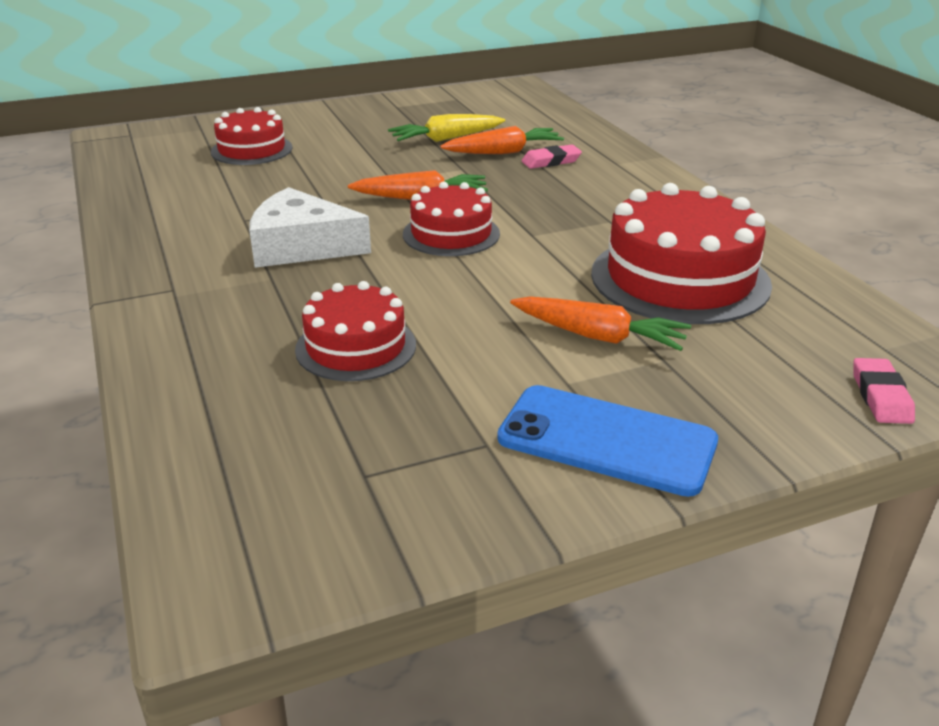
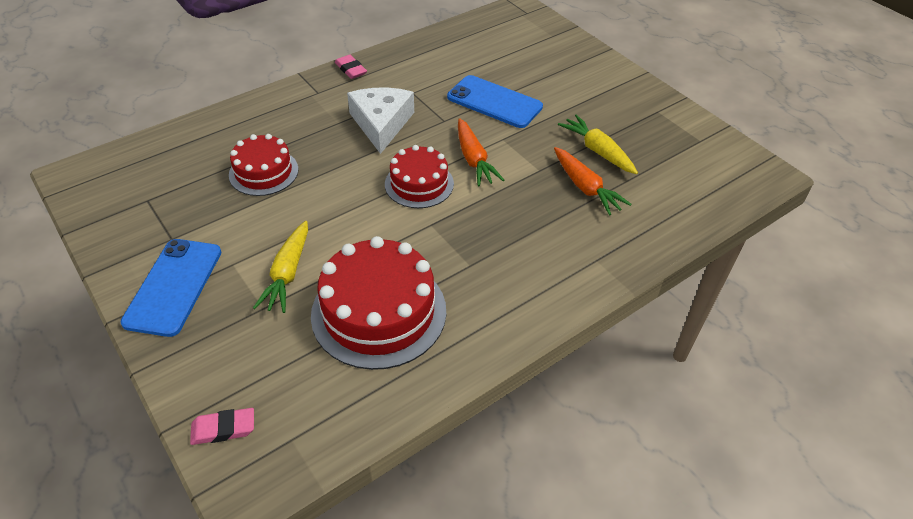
camera: 75 degrees right, 15 degrees up
(251, 150) = (525, 66): red cake -> none
(312, 174) = (494, 102): none -> blue phone
(551, 161) = (579, 218): pink eraser -> pink eraser (351, 69)
(599, 336) = (288, 273): orange carrot -> yellow carrot

